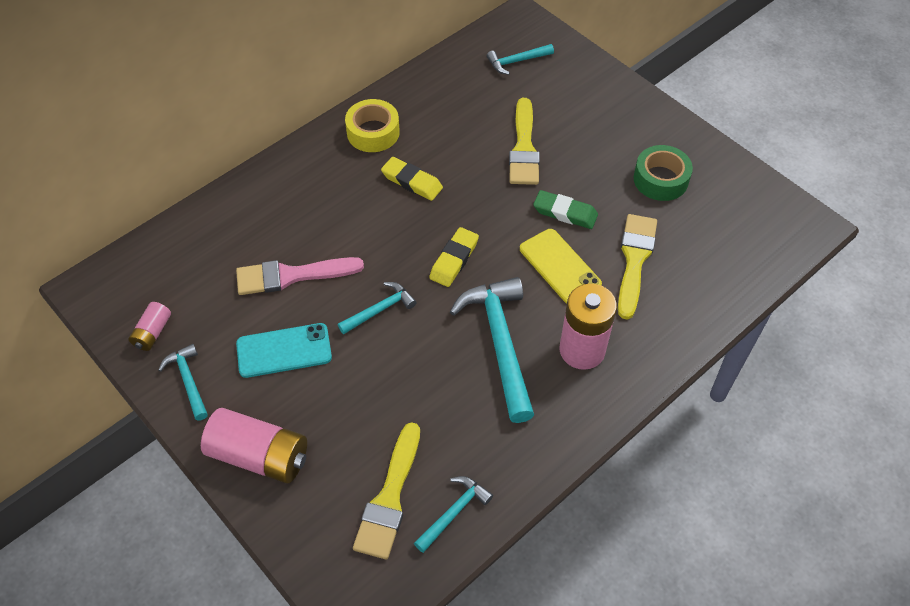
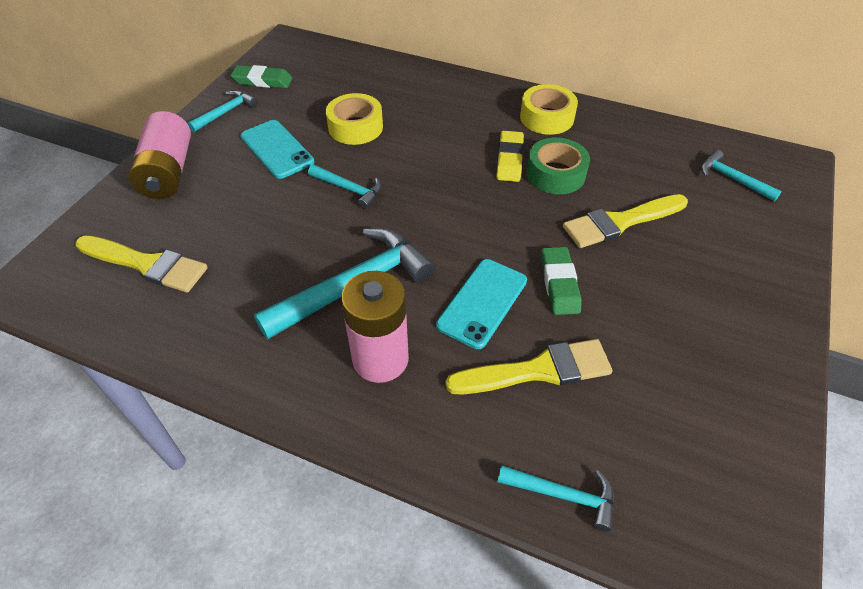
camera: 65 degrees right, 5 degrees down
(152, 332) = (262, 81): pink battery -> green eraser
(292, 276) = (355, 127): pink brush -> yellow tape
(389, 498) = (147, 264): yellow brush -> yellow brush turned 150 degrees counterclockwise
(454, 260) = (437, 218): yellow eraser -> none
(454, 512) = (141, 316): turquoise hammer -> turquoise hammer (563, 495)
(560, 266) = (482, 303): yellow phone -> turquoise phone
(660, 179) = (682, 359): green tape -> green tape (555, 174)

